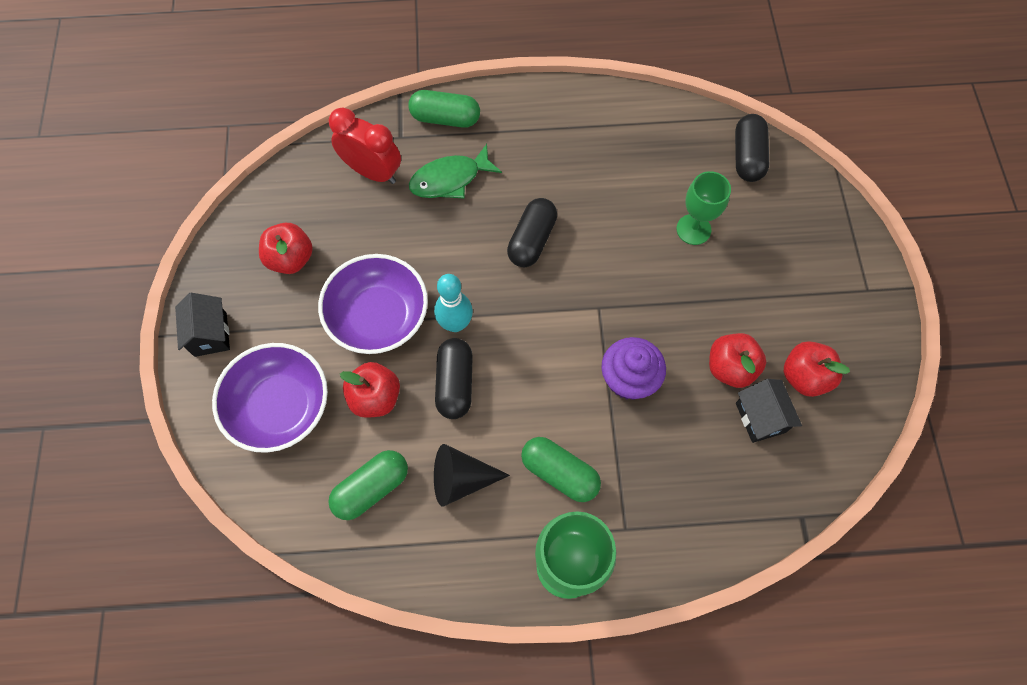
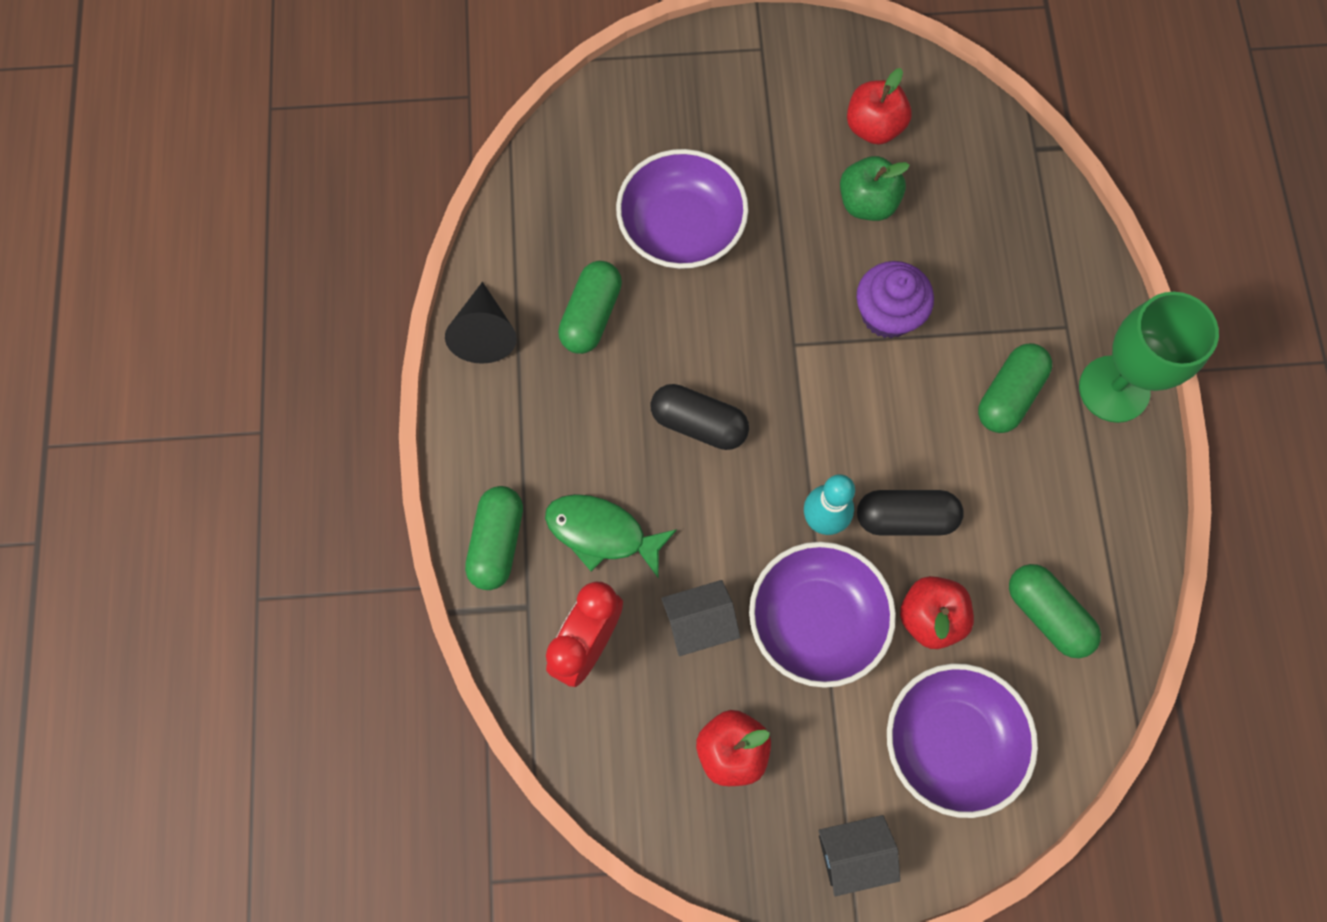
camera: 90 degrees left, 5 degrees up
(450, 179) = (602, 533): green fish -> green fish turned 135 degrees clockwise
(461, 479) = (1026, 507): black cone -> black cone (484, 333)
(616, 170) = (591, 315): none -> green capsule
(693, 229) = (681, 227): green goblet -> purple bowl
(730, 368) = (867, 203): red apple -> green apple
(747, 157) = (573, 156): black capsule -> none
(760, 417) = (926, 177): black house -> black house (699, 624)

